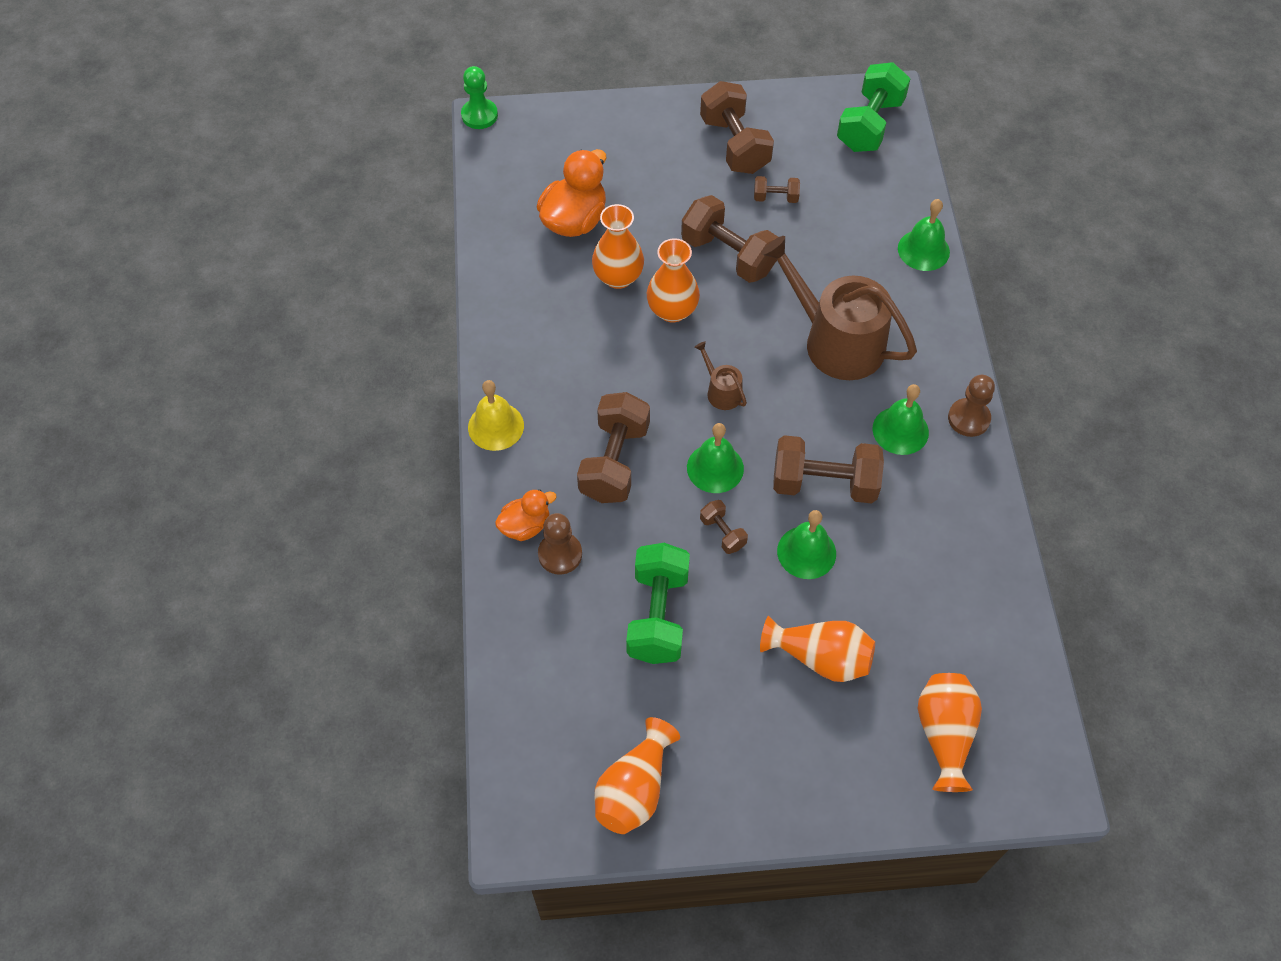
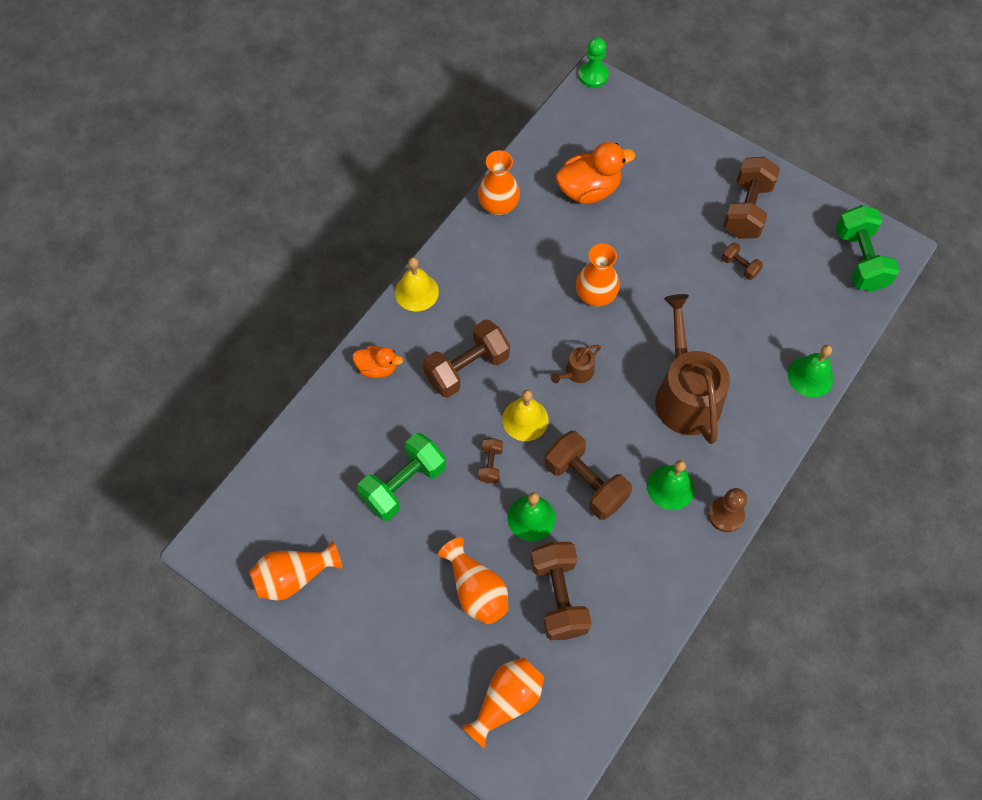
camera: 40 degrees right, 5 degrees up
(560, 554) = (381, 401): brown pawn -> none
(618, 277) = (581, 248): orange vase -> orange vase (498, 205)
(715, 468) = (525, 419): green bell -> yellow bell
(721, 391) = (576, 372): brown watering can -> brown watering can turned 135 degrees counterclockwise
(728, 255) = (669, 284): brown dumbbell -> brown dumbbell (559, 596)
(869, 125) = (860, 259): green dumbbell -> green dumbbell turned 75 degrees counterclockwise

